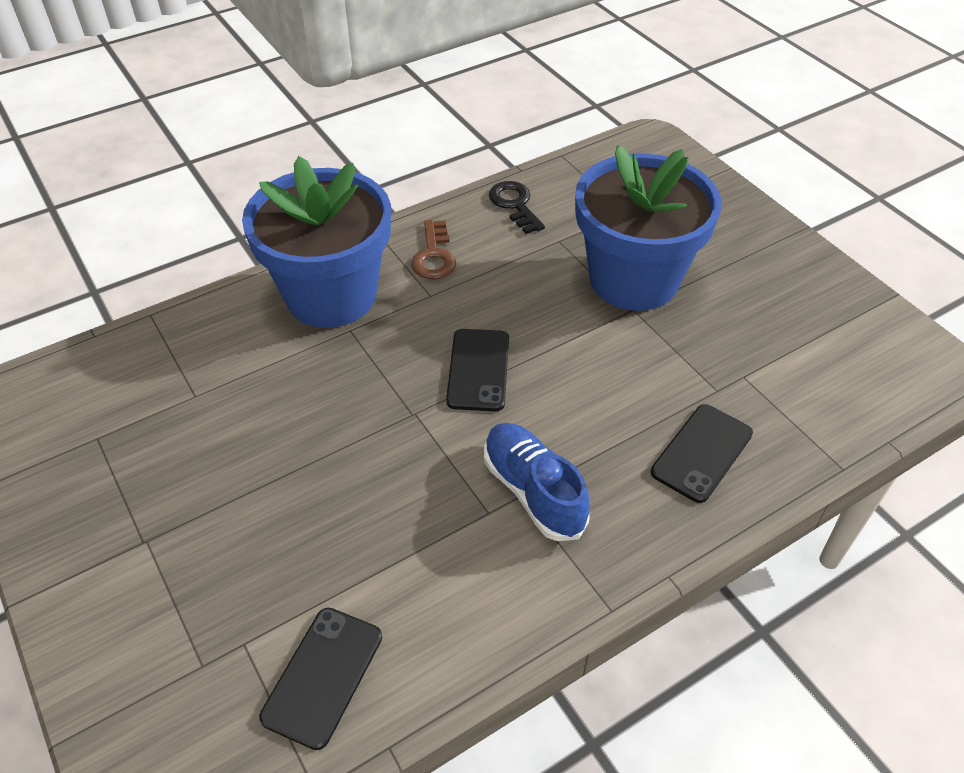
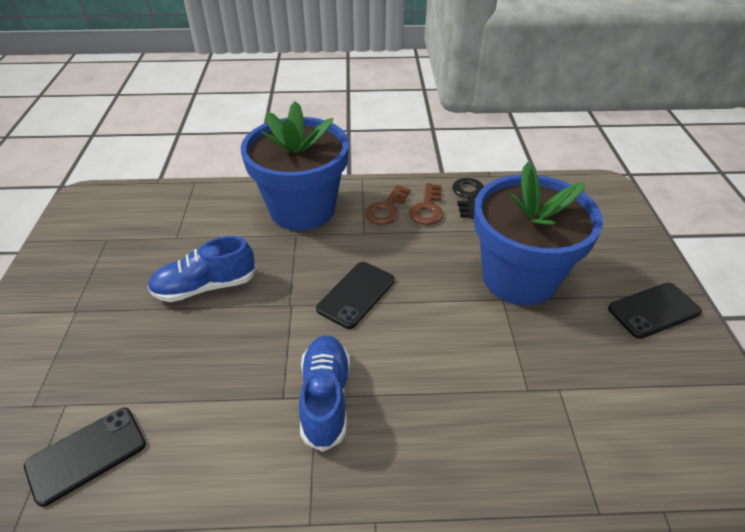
camera: 30 degrees right, 5 degrees down
(292, 438) = (205, 287): none -> blue shoe
(481, 237) = (427, 208): none -> brown key
(702, 453) = (478, 434): black phone -> black phone (653, 310)

